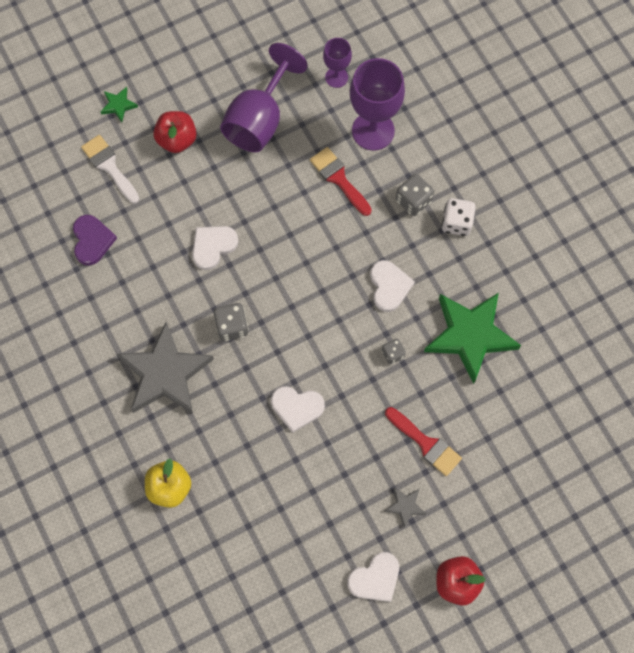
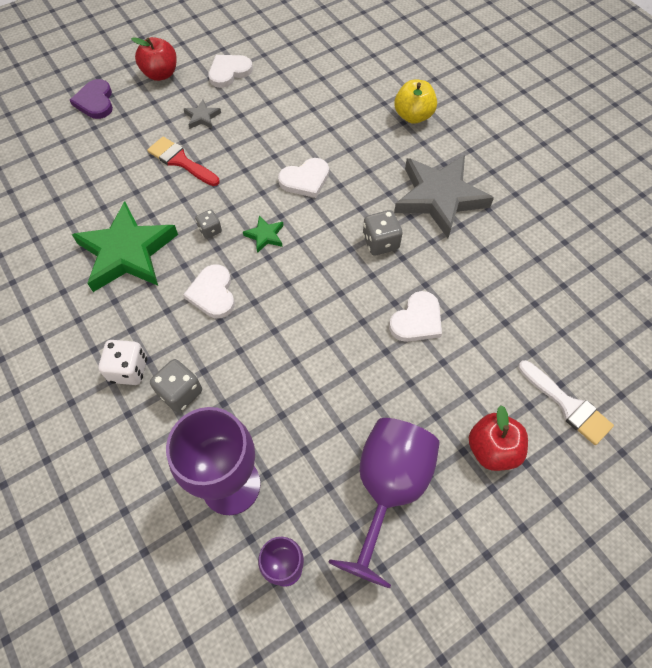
camera: 175 degrees right, 10 degrees down
(92, 240) = (557, 316): purple heart -> purple heart (95, 101)
(118, 105) = (585, 493): green star -> green star (265, 236)
(297, 407) = (305, 180): white heart -> white heart turned 150 degrees clockwise
(339, 178) = (275, 413): red brush -> none

